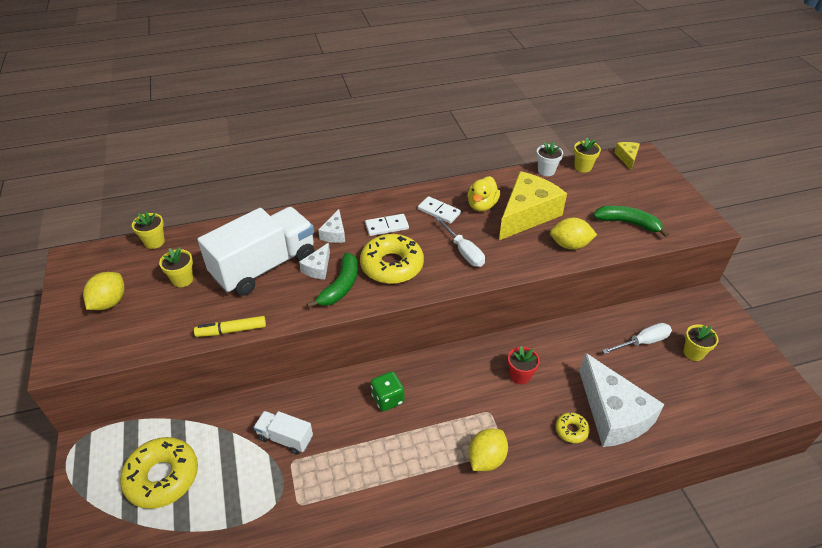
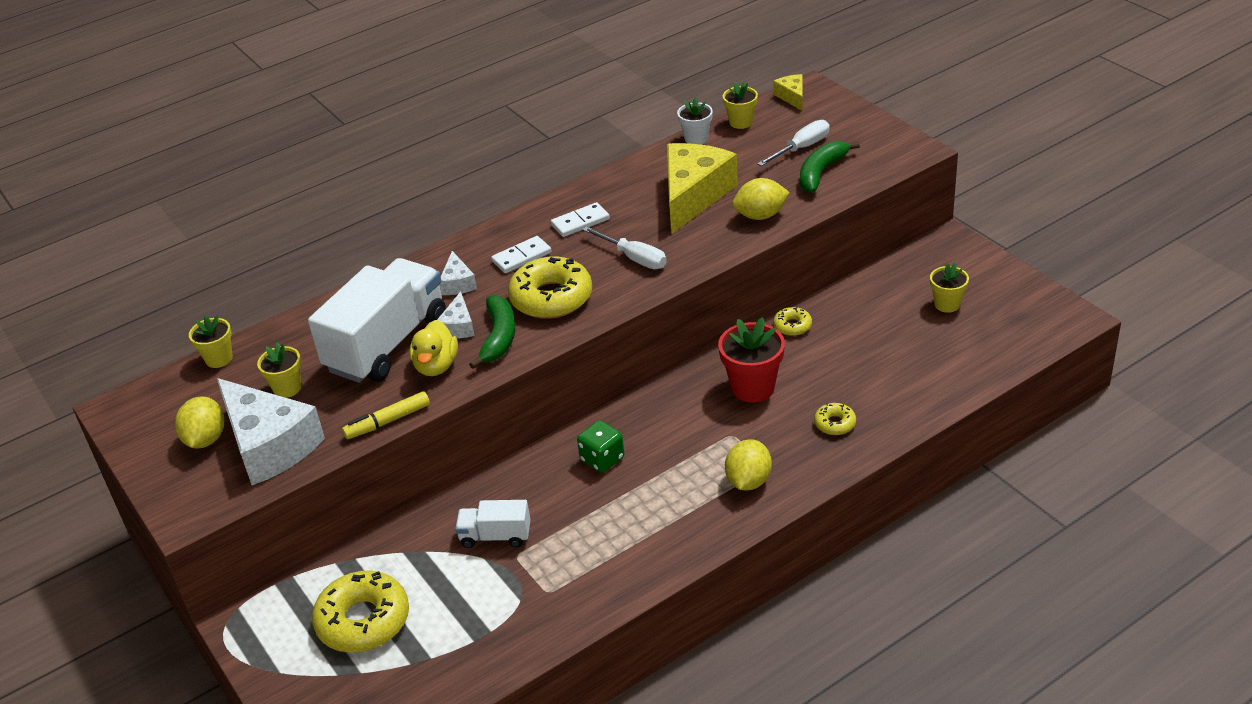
camera: 15 degrees left, 5 degrees down
(439, 211) = (580, 222): white domino -> white domino turned 45 degrees counterclockwise
(482, 205) = (632, 200): yellow duck -> yellow duck (436, 366)
(520, 376) = (752, 388): red flower pot -> red flower pot, size x1.63
(568, 333) = (792, 326): none -> yellow donut
(613, 414) = (876, 394): white cheese -> white cheese (269, 445)
(628, 223) = (821, 173): green banana -> green banana turned 60 degrees counterclockwise
(642, 342) = (884, 310): white screwdriver -> white screwdriver (801, 148)

